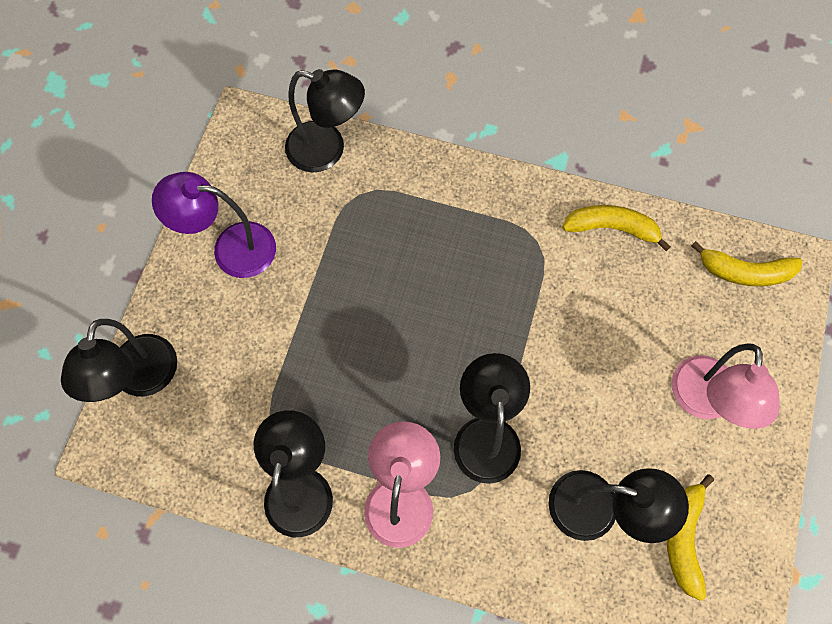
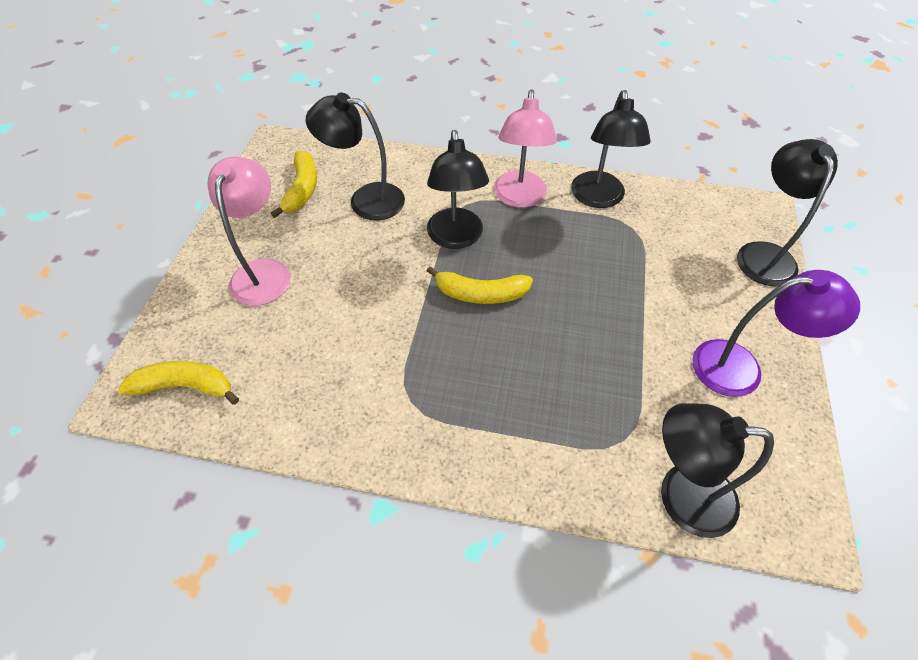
camera: 175 degrees right, 15 degrees down
(611, 228) = (324, 423): yellow banana -> yellow banana (481, 294)

